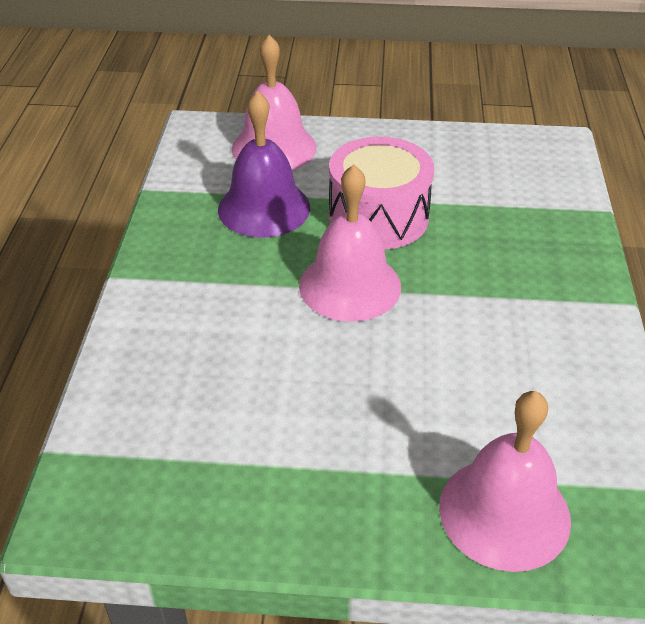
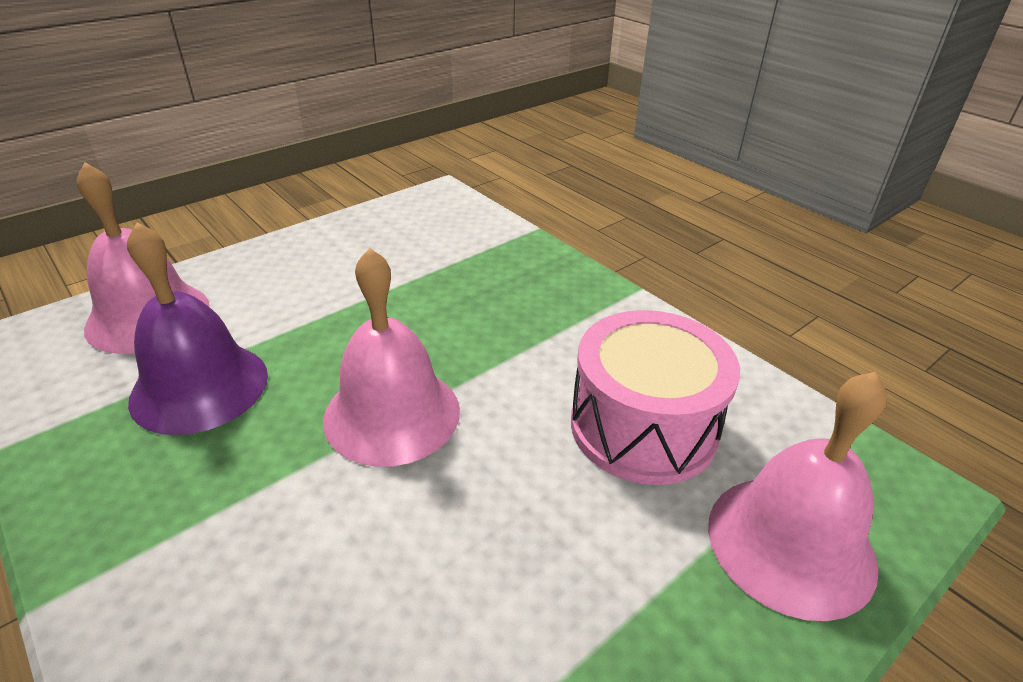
camera: 45 degrees left, 5 degrees down
(378, 217) = (348, 329): pink drum -> pink drum (643, 426)

